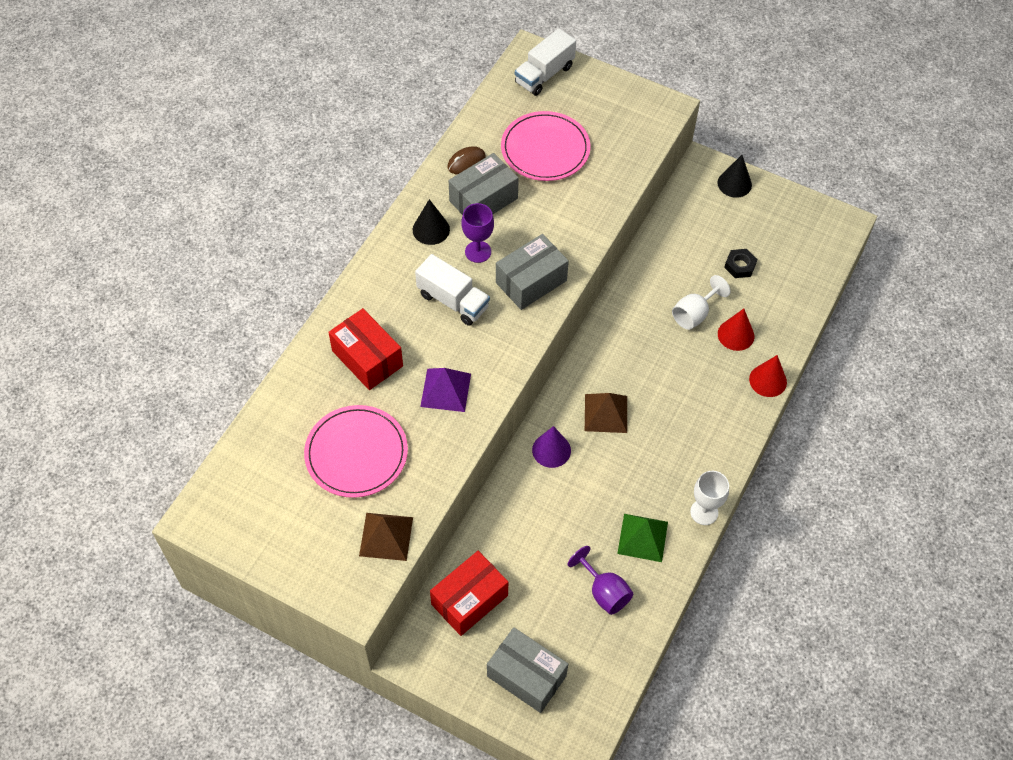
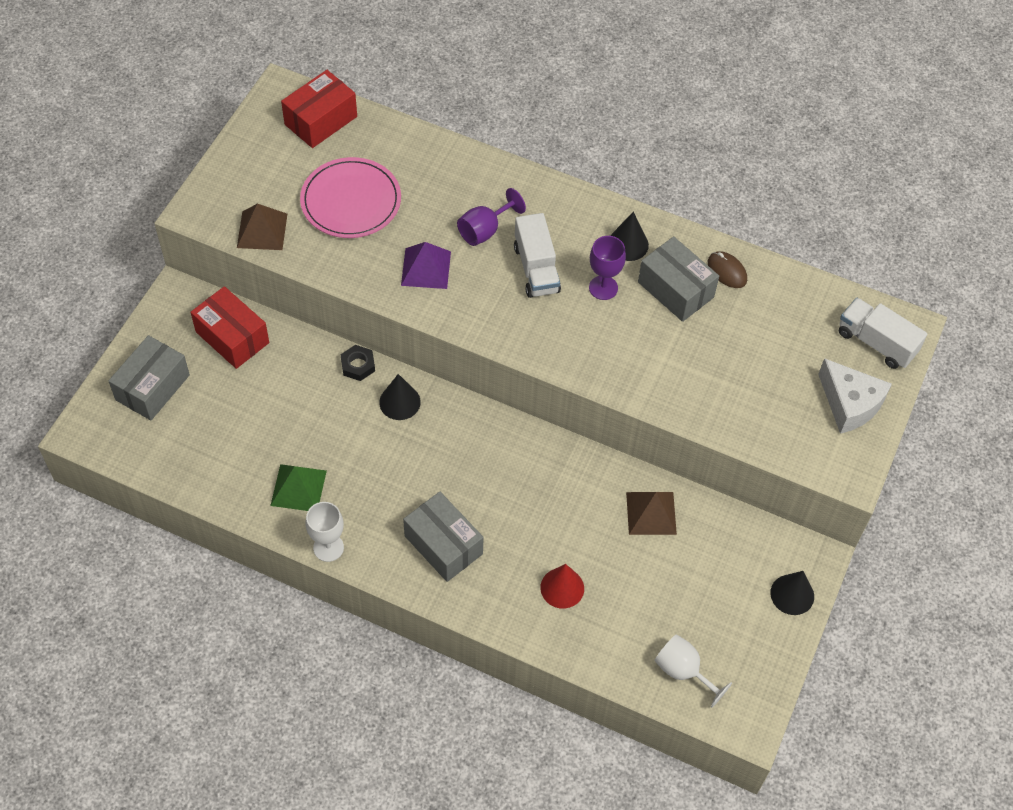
camera: 85 degrees right, 0 degrees up
(367, 358) = (459, 201): red box -> red box (321, 120)
(453, 301) = (536, 269): white truck -> white truck turned 45 degrees counterclockwise
(531, 281) = (568, 338): grey box -> grey box (443, 545)
(545, 149) = (759, 346): pink plate -> none
(551, 450) = (399, 402): purple cone -> black cone
(602, 99) = (849, 404): none -> white cheese
(604, 592) = (238, 452): purple goblet -> purple goblet (485, 230)
(606, 413) = (447, 452): brown pyramid -> brown pyramid (651, 513)
(694, 314) = (587, 543): white goblet -> white goblet (683, 671)
(740, 266) = (664, 596): black nut -> black nut (358, 365)
(768, 380) = (501, 620): red cone -> none

